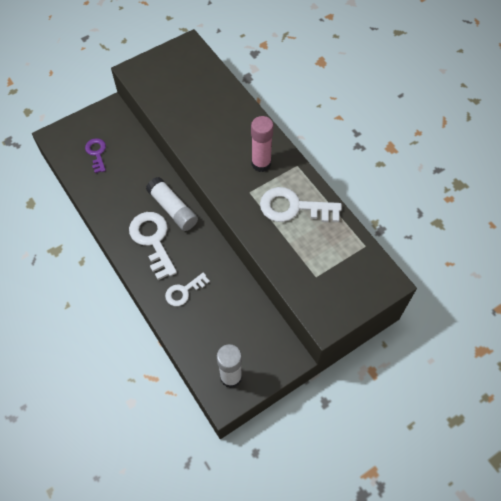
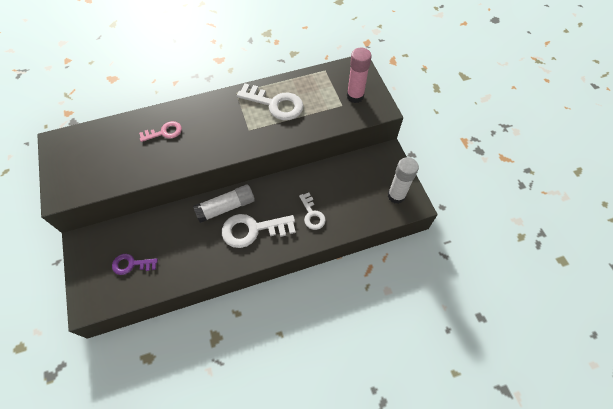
camera: 75 degrees left, 0 degrees up
(223, 121) = (164, 132): none -> pink key
(261, 164) = (223, 115): pink glue stick -> pink glue stick (355, 96)
(293, 207) = (275, 104): white key -> white key turned 90 degrees counterclockwise

